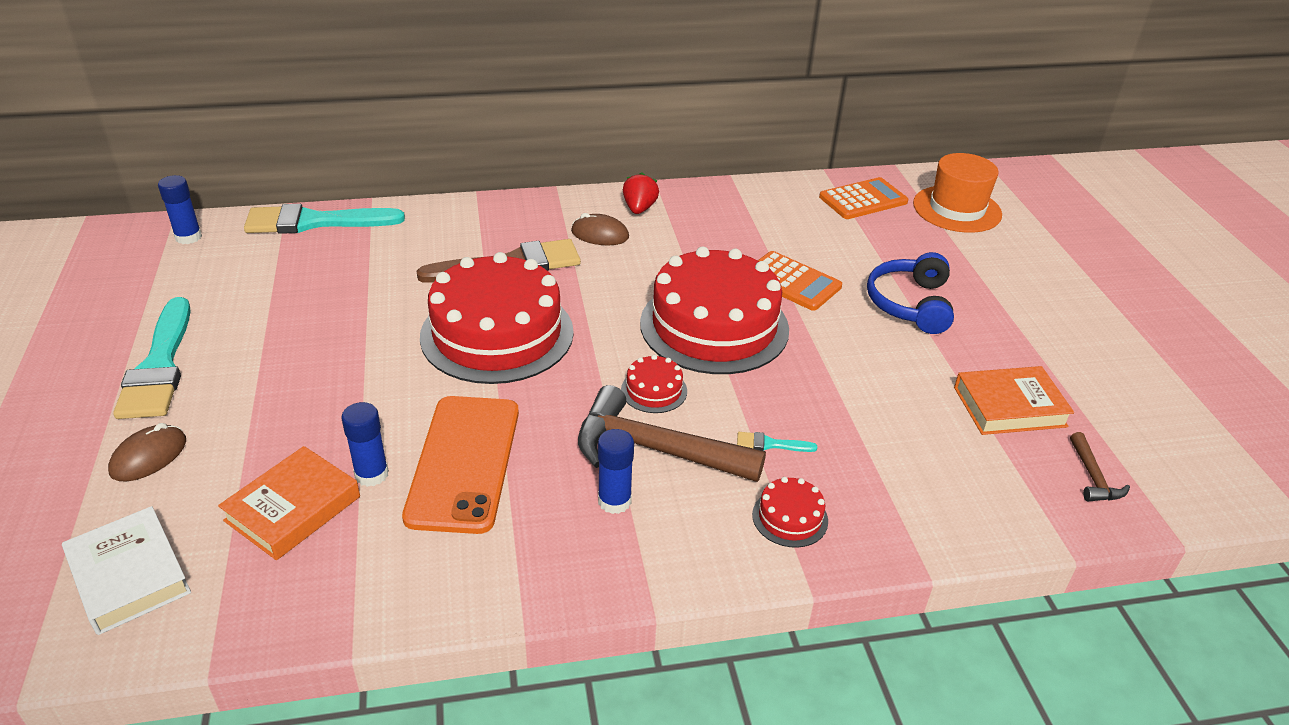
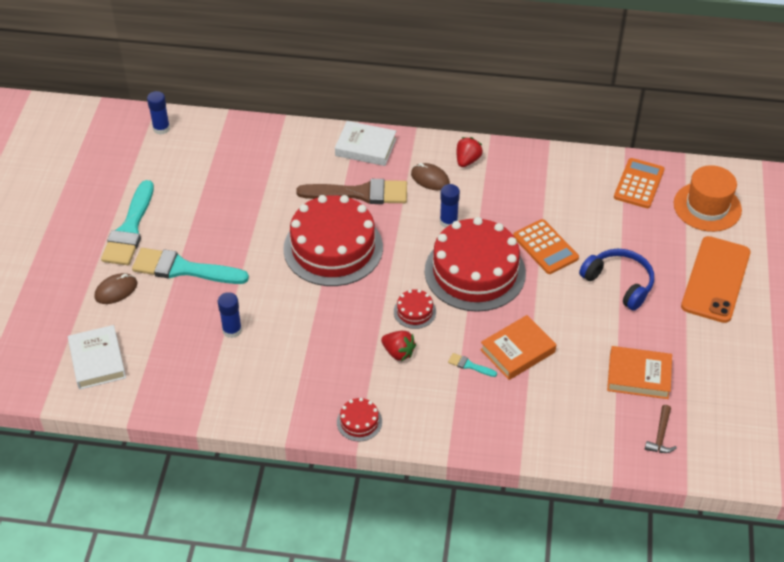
camera: 20 degrees right, 10 degrees up
(293, 508) = (185, 341): orange book -> orange book (517, 351)
(315, 222) = (243, 130): turquoise brush -> turquoise brush (183, 269)
(464, 463) = (285, 335): orange phone -> orange phone (715, 279)
(497, 215) = (365, 147): none -> white book
(614, 501) = (361, 380): blue glue stick -> blue glue stick (448, 222)
(655, 449) = (398, 352): brown hammer -> red strawberry
(790, 517) = (457, 415): red cake -> red cake (359, 422)
(863, 200) = (639, 184): orange calculator -> orange calculator turned 60 degrees counterclockwise
(910, 304) = (619, 283): blue headphones -> blue headphones turned 105 degrees clockwise

